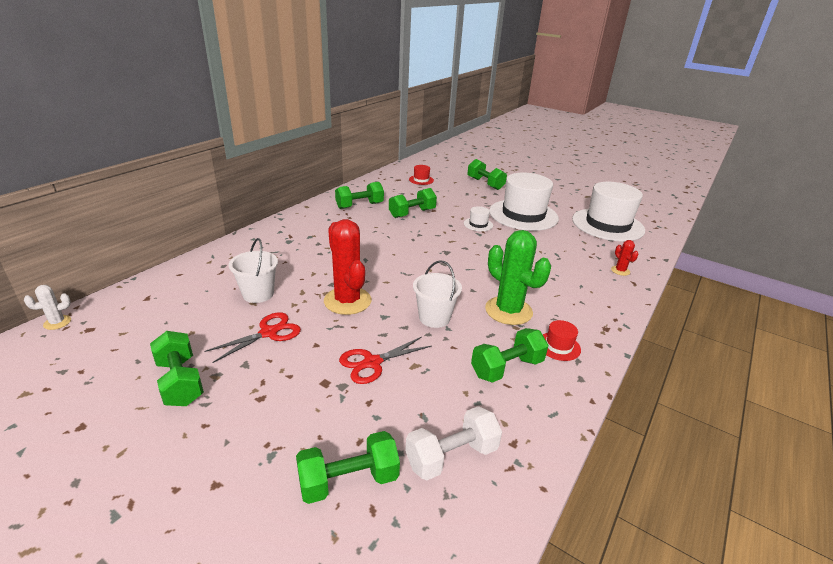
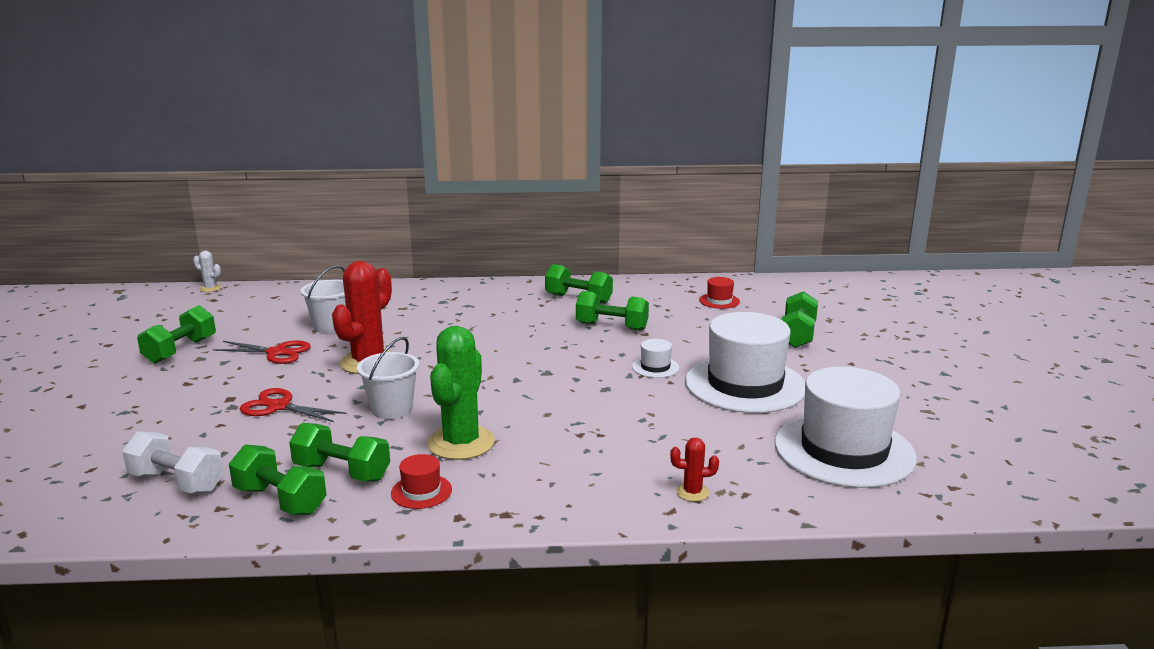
camera: 55 degrees right, 10 degrees down
(348, 481) = (116, 449): green dumbbell -> green dumbbell (280, 500)
(620, 271) = (692, 492): red cactus -> red cactus turned 60 degrees clockwise

